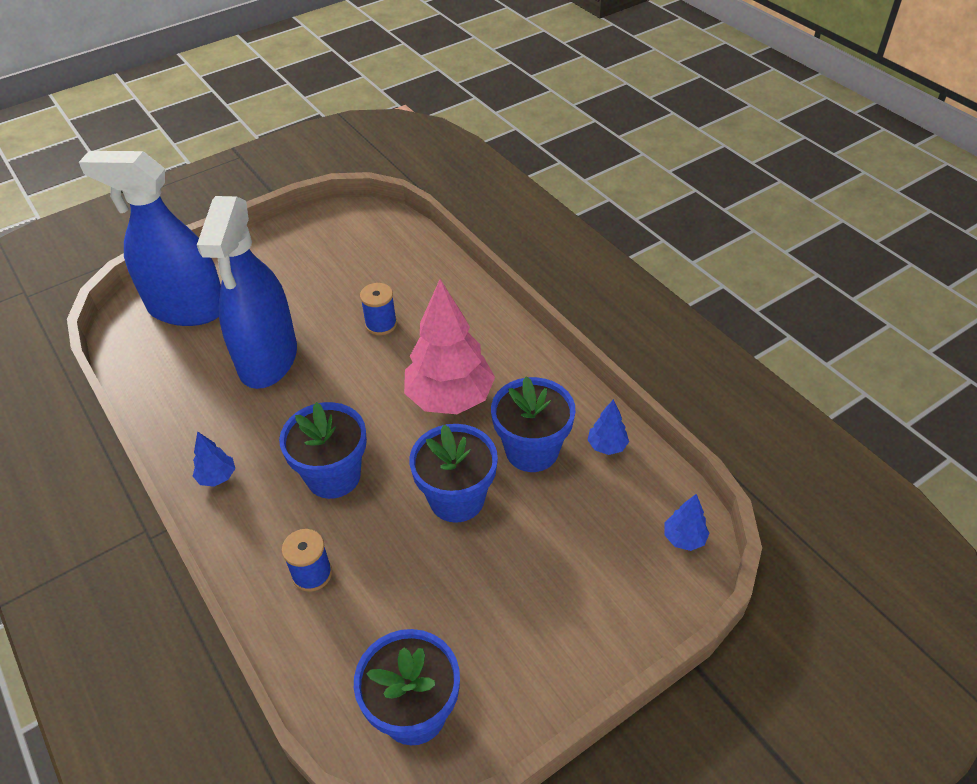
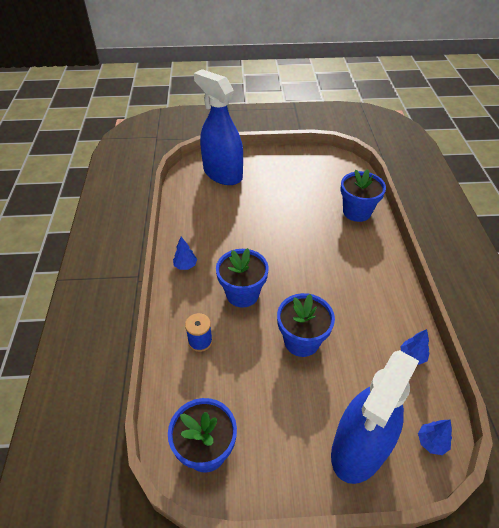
camera: 30 degrees right, 0 degrees up
(268, 359) = (246, 216): blue spray bottle -> blue spray bottle (359, 448)
(381, 324) = (316, 223): blue spool -> none
(450, 398) = (331, 282): pink tree -> none
(532, 450) = (362, 335): blue flower pot -> blue flower pot (357, 212)

